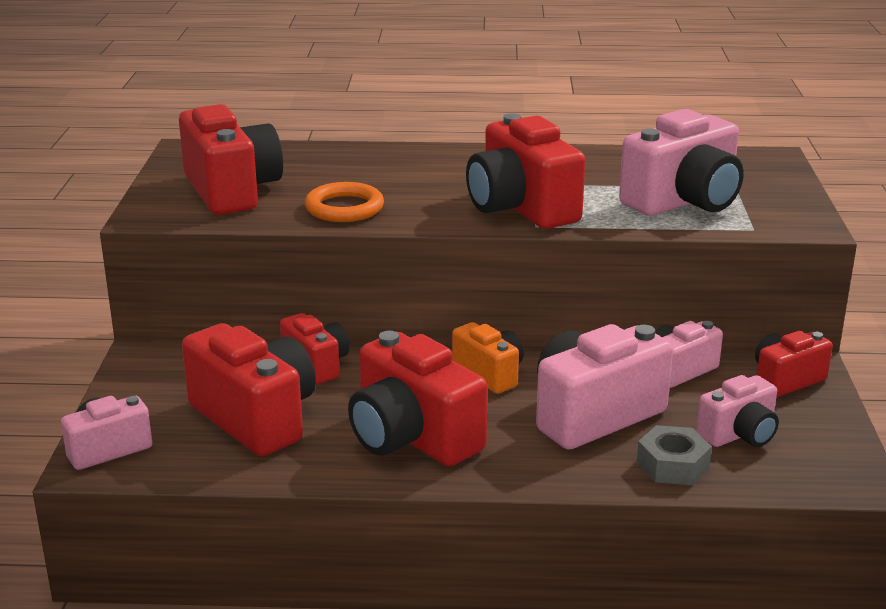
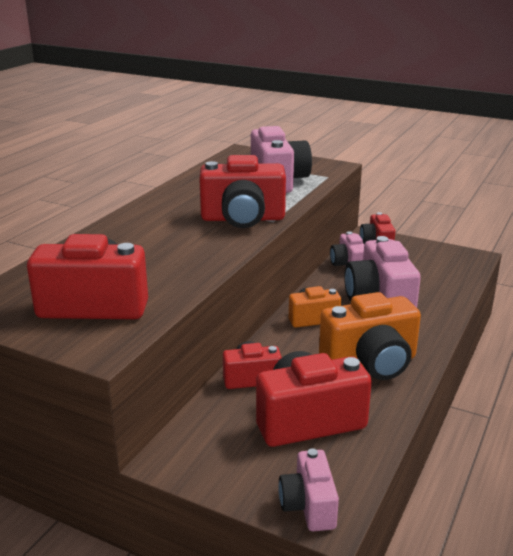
camera: 65 degrees left, 0 degrees up
(344, 208) = (181, 269): orange ring -> none
(412, 437) = (370, 363): red camera -> orange camera
(673, 465) = (441, 293): grey nut -> none
(739, 434) = (421, 269): pink camera -> none

